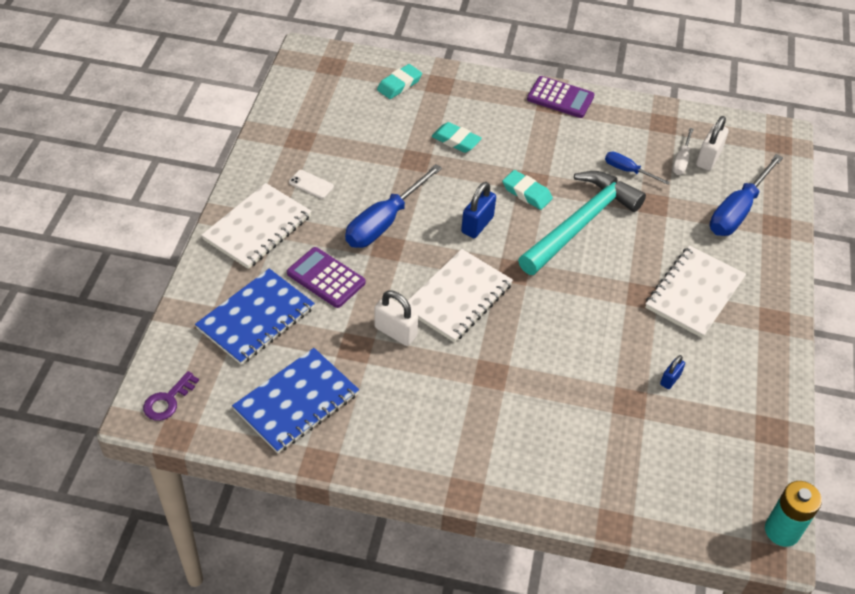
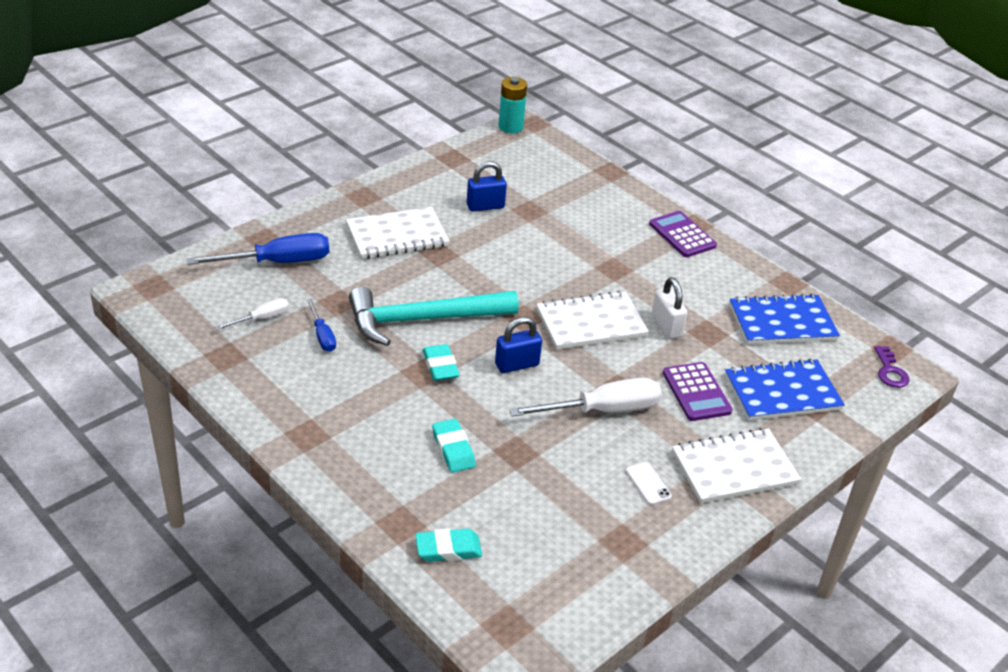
camera: 145 degrees left, 10 degrees down
(168, 400) = (890, 371): purple key -> purple key turned 105 degrees clockwise
(384, 222) = (602, 410): blue screwdriver -> white screwdriver
(560, 98) = (289, 434): purple calculator -> purple calculator (682, 235)
(670, 379) = (485, 206): blue padlock -> blue padlock, size x1.69
(708, 158) = (235, 308): white padlock -> none

